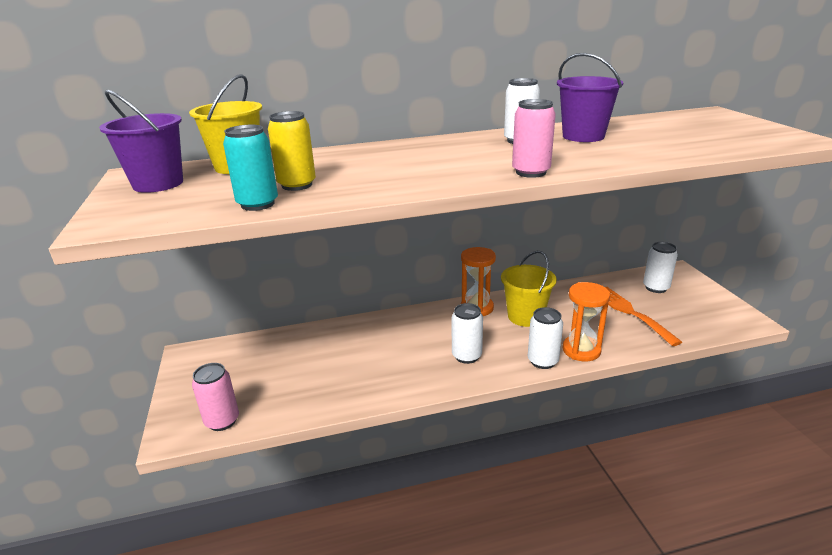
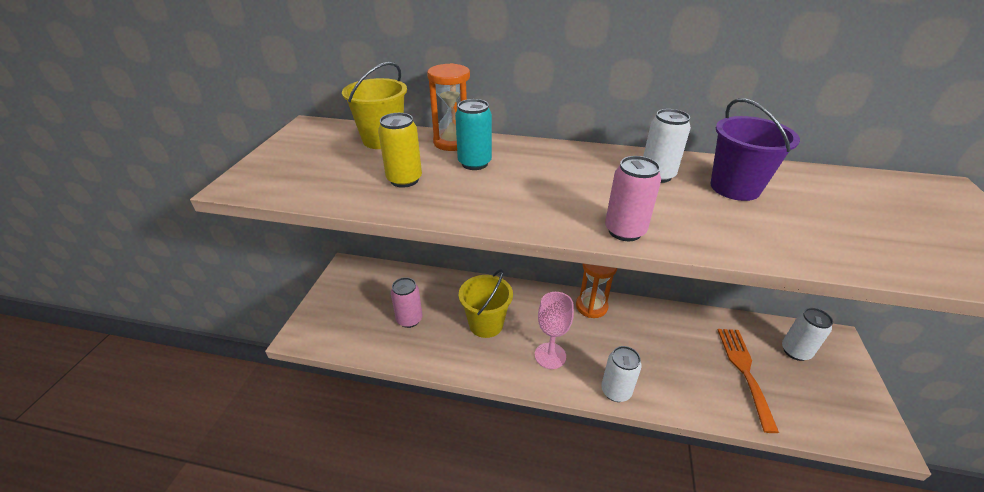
camera: 25 degrees right, 10 degrees up
(158, 184) = (312, 145): purple bucket -> none
(222, 421) = (334, 338): pink can -> pink can (409, 319)
(257, 204) = (355, 196): turquoise can -> turquoise can (474, 163)
(466, 356) = (550, 355): white can -> pink goblet
(525, 316) = (631, 334): yellow bucket -> yellow bucket (486, 324)
(581, 350) = (662, 395): orange hourglass -> orange hourglass (452, 142)

